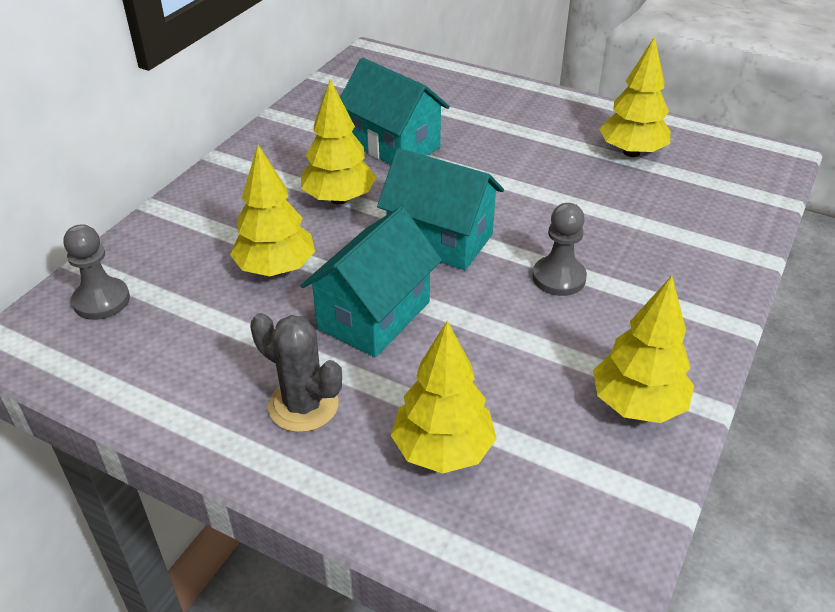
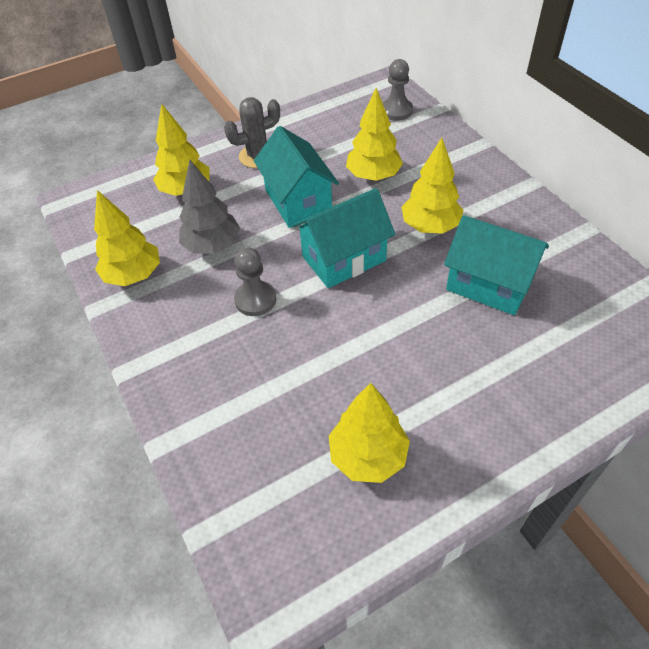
camera: 125 degrees right, 10 degrees up
(394, 145) = (489, 284): turquoise house -> turquoise house turned 45 degrees clockwise
(519, 356) = (212, 246): none -> grey tree

